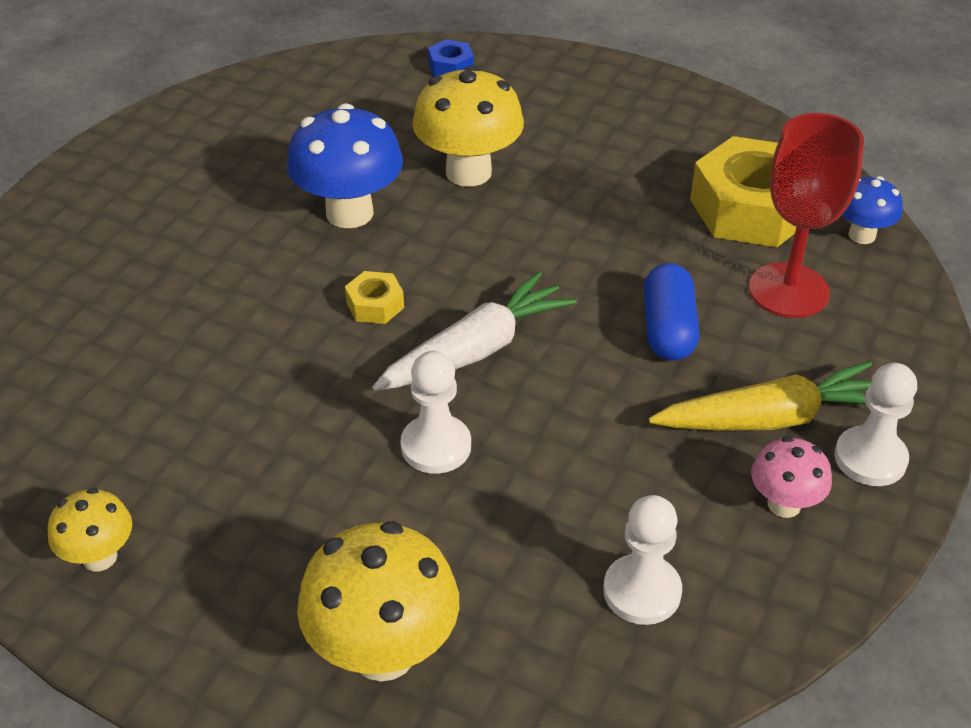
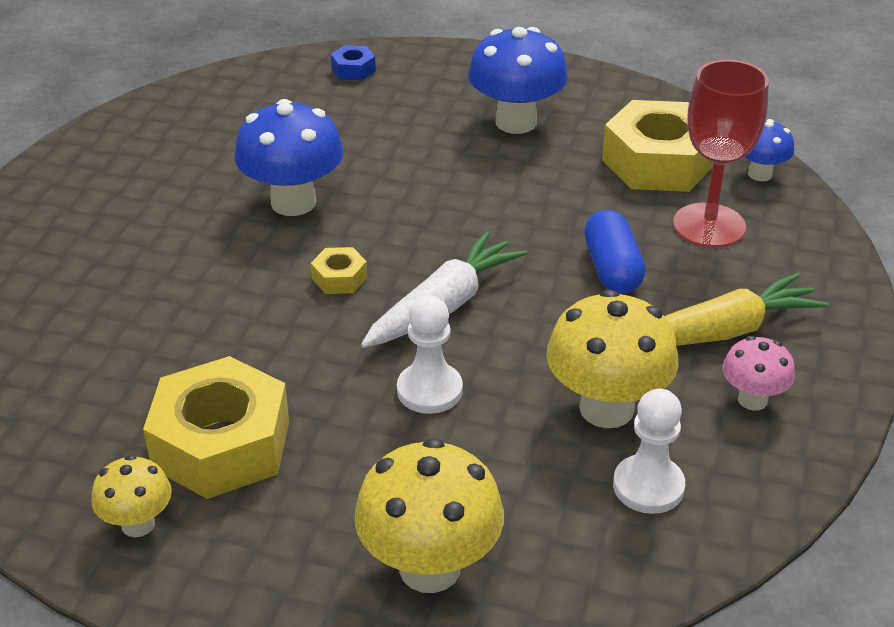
camera: 10 degrees left, 5 degrees down
(205, 479) = (221, 444): none -> yellow nut
(468, 172) = (395, 157): yellow mushroom -> yellow mushroom (606, 409)
(608, 145) = (516, 122): none -> blue mushroom
(870, 458) = (816, 353): white pawn -> none

